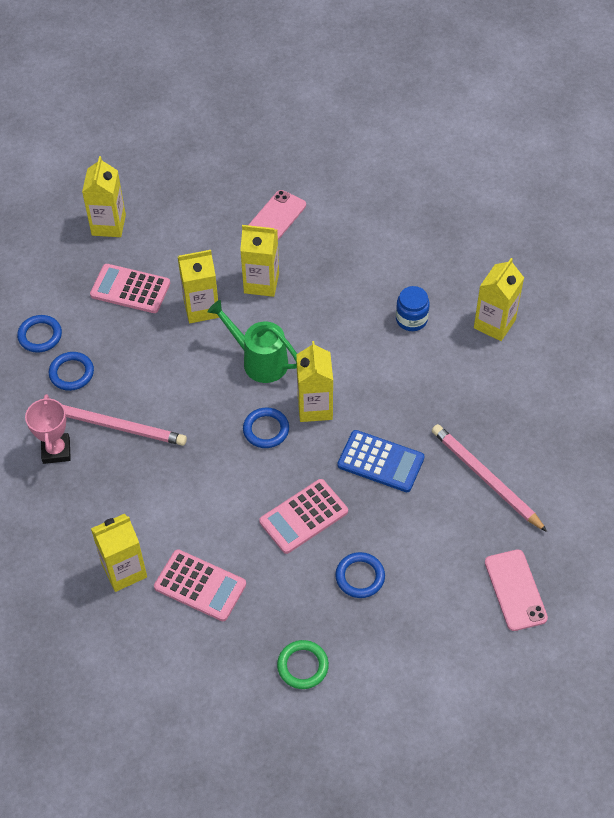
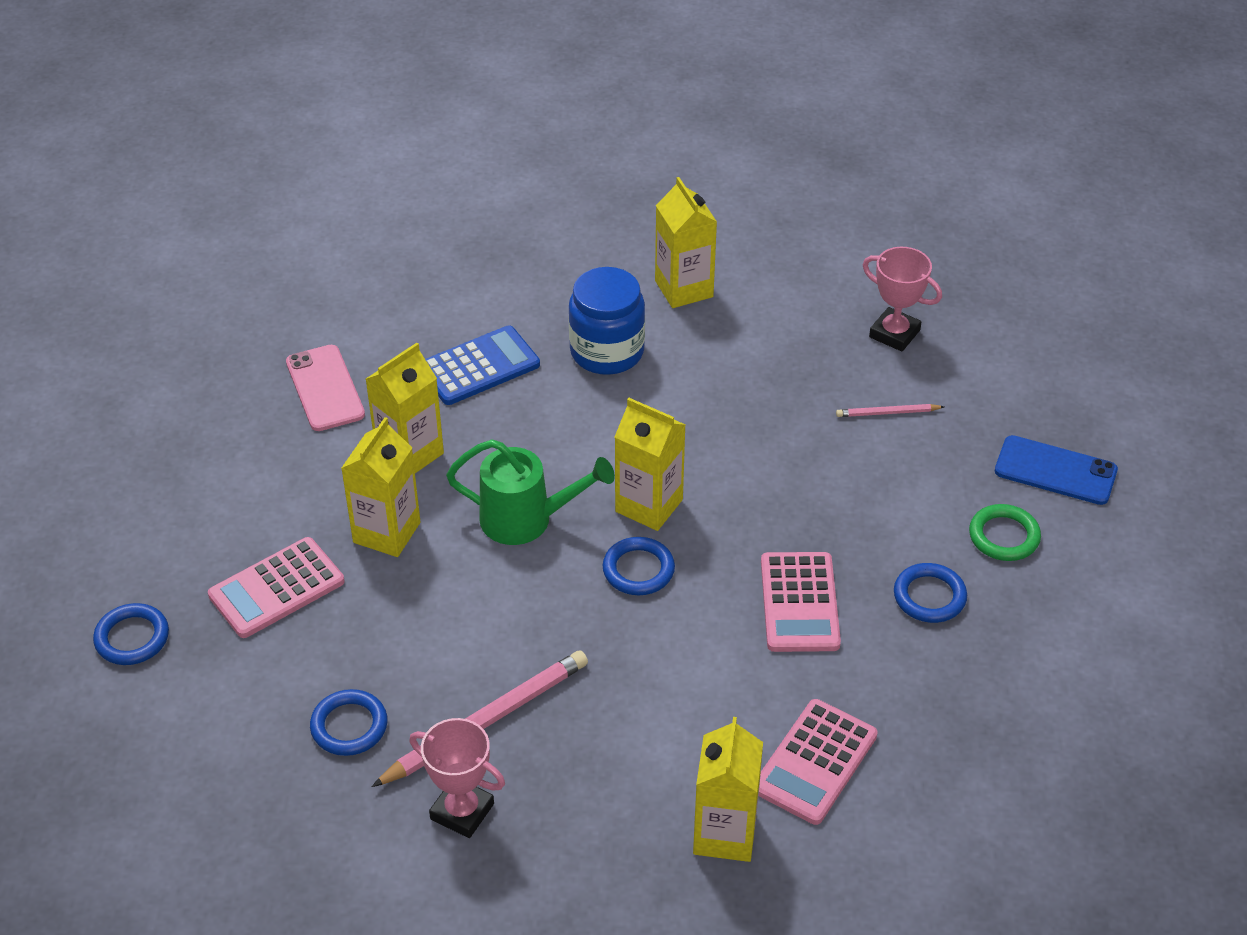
camera: 55 degrees left, 10 degrees down
(40, 336) = (248, 729): blue ring -> blue ring (132, 638)
(108, 225) = (143, 555): yellow carton -> none
(200, 585) = (815, 762): pink calculator -> pink calculator turned 150 degrees clockwise
(259, 360) = (527, 520): green watering can -> green watering can turned 150 degrees counterclockwise
(302, 666) = (1013, 720): green ring -> green ring (1004, 536)
(380, 461) = (783, 489): blue calculator -> blue calculator (479, 366)
(411, 319) = (607, 351): blue jar -> blue jar, size x1.56
(485, 478) = (887, 413): pink pencil -> pink pencil, size x0.49
(515, 590) = (1055, 471): pink phone -> blue phone
(555, 446) = (894, 334): none -> pink trophy

